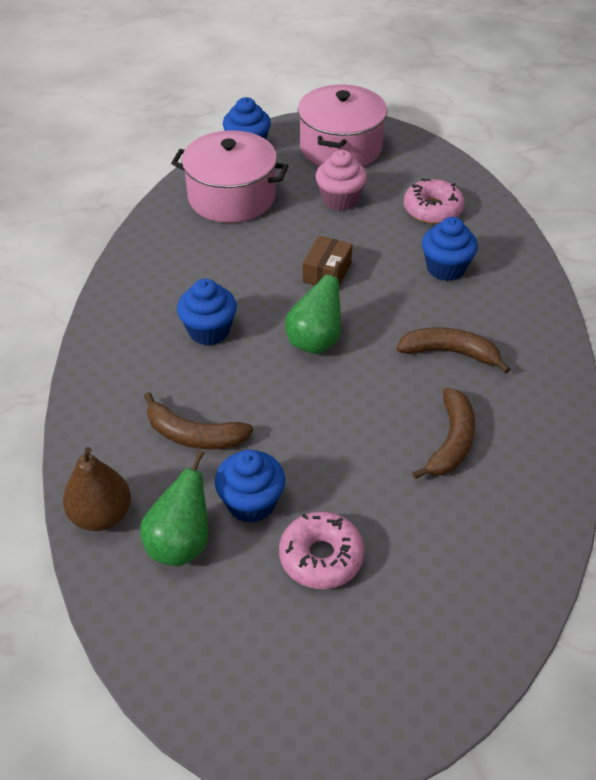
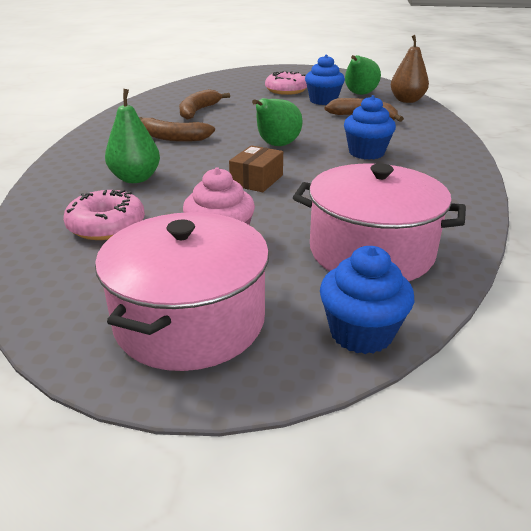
camera: 175 degrees left, 15 degrees down
(445, 268) = (135, 178): blue cupcake -> green pear

